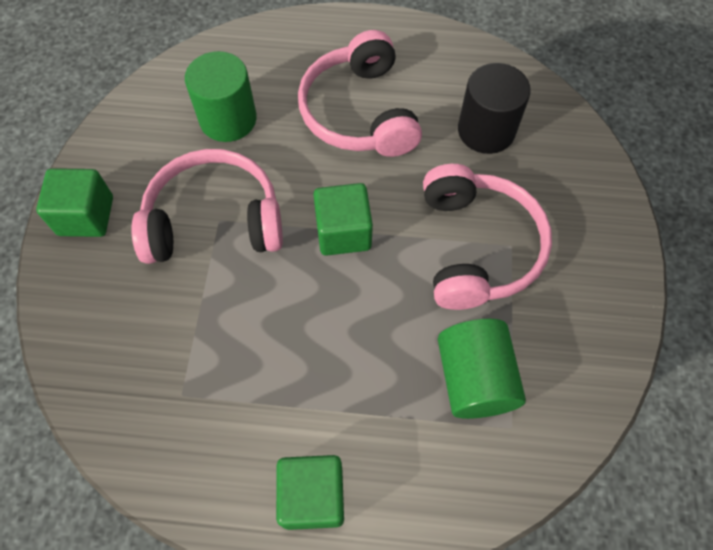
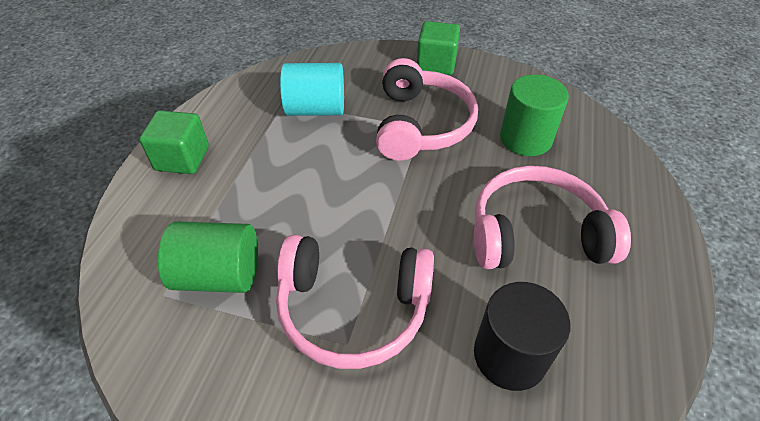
camera: 100 degrees right, 15 degrees down
(194, 348) = (316, 109): none -> turquoise cylinder
(343, 232) = (393, 202): green cube -> none

